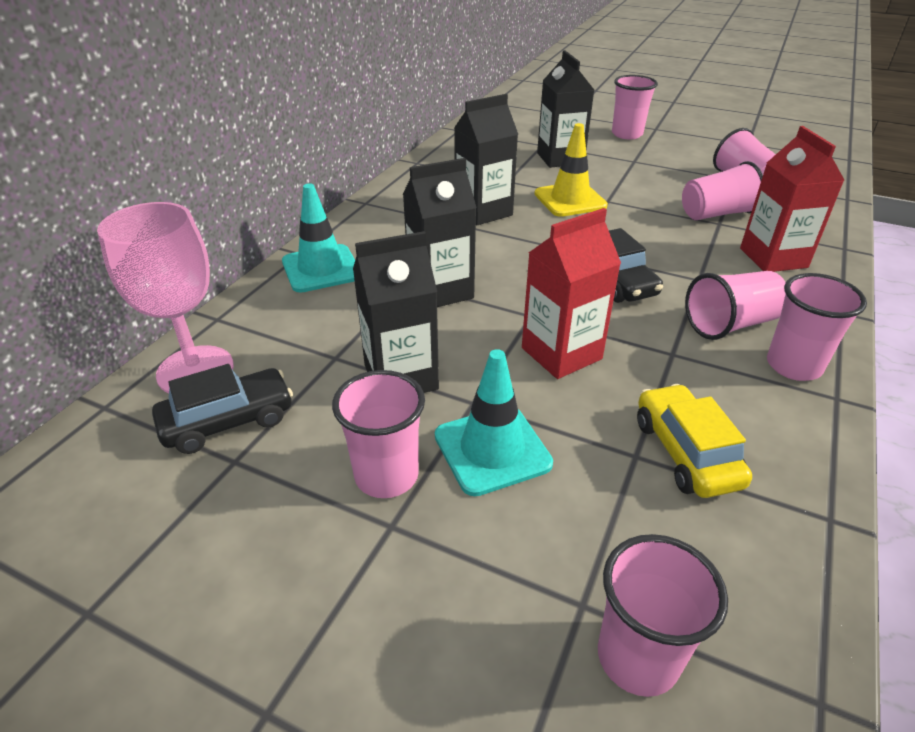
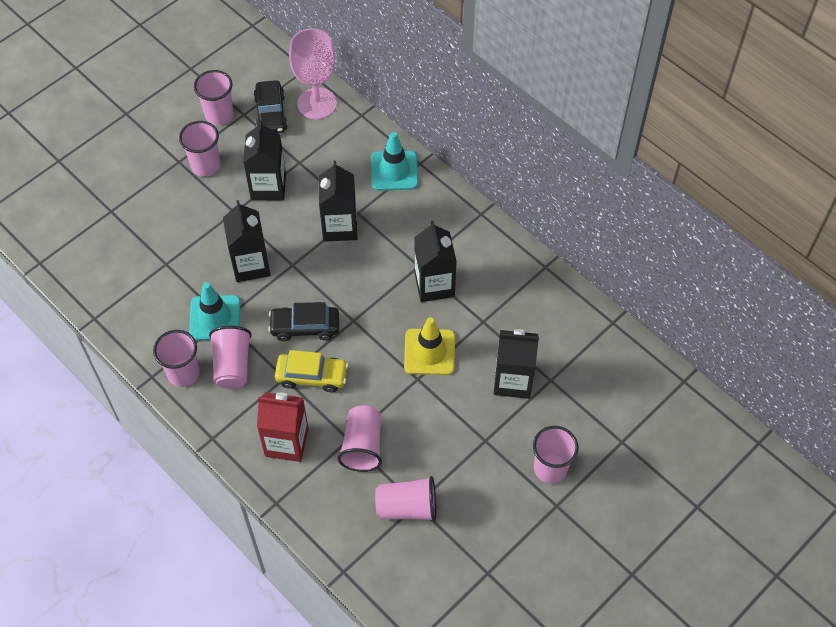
camera: 110 degrees right, 20 degrees up
(492, 449) = (199, 209): turquoise traffic cone -> turquoise traffic cone (215, 318)
(561, 353) = (251, 265): red carton -> black carton
(637, 657) = (83, 218): pink cup -> pink cup (219, 115)
(685, 452) = (156, 284): yellow car -> yellow car (312, 376)

